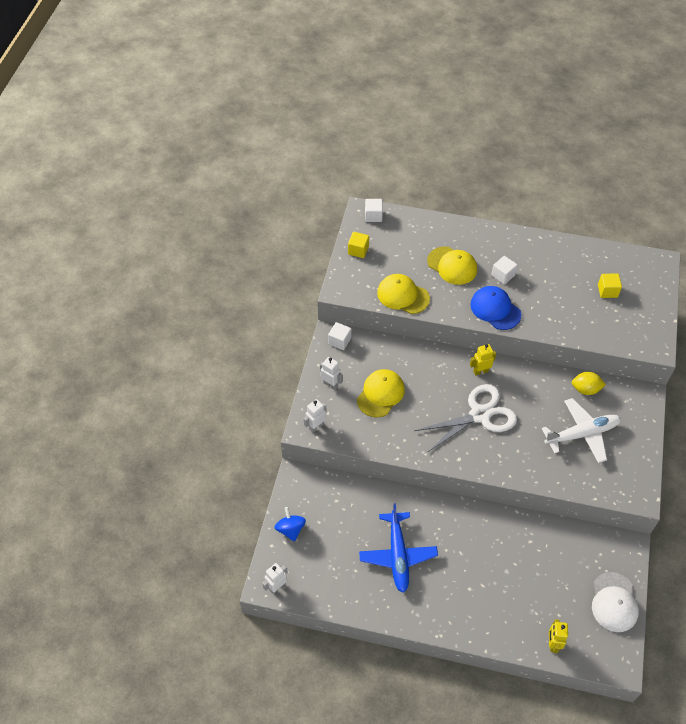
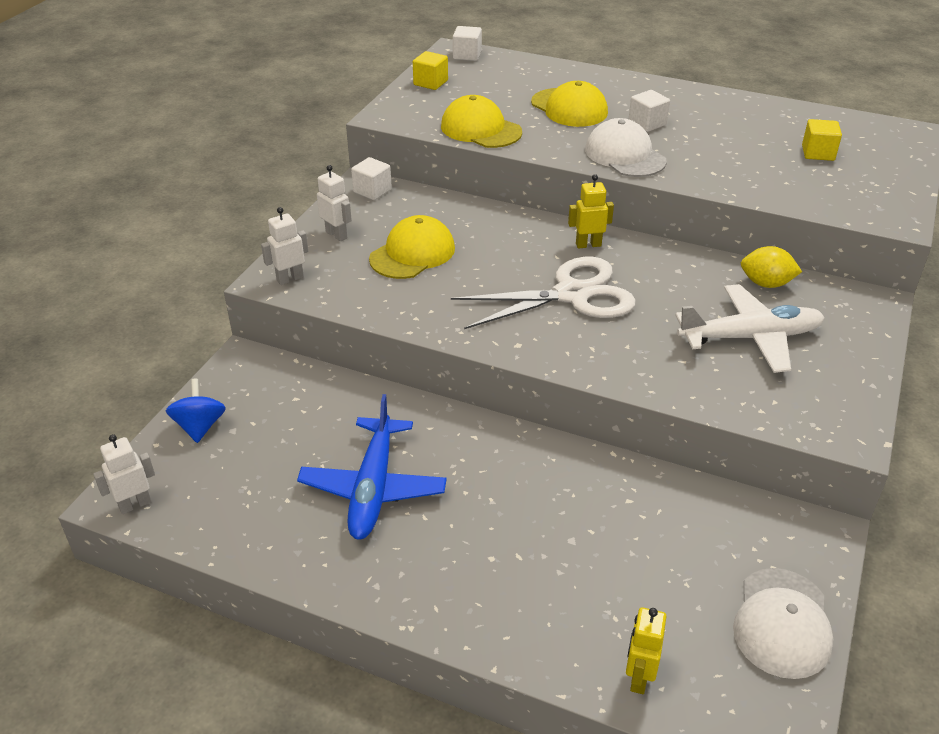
camera: 10 degrees right, 15 degrees down
(495, 309) = (625, 155): blue cap -> white cap

